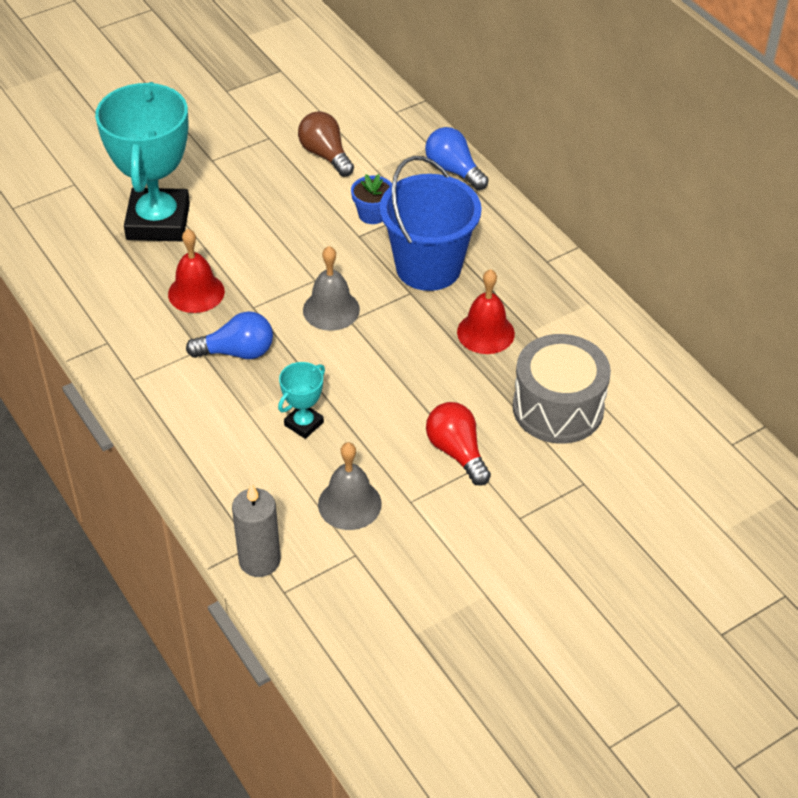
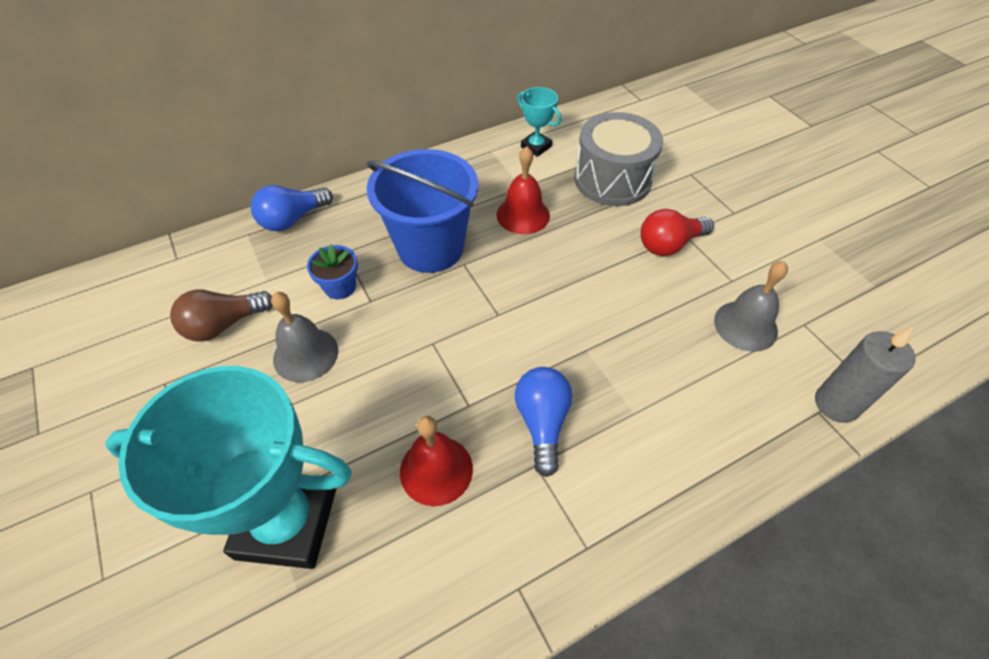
camera: 85 degrees left, 5 degrees up
(304, 424) = (647, 360): turquoise trophy -> turquoise trophy (536, 147)
(331, 309) = (481, 329): grey bell -> grey bell (305, 354)

